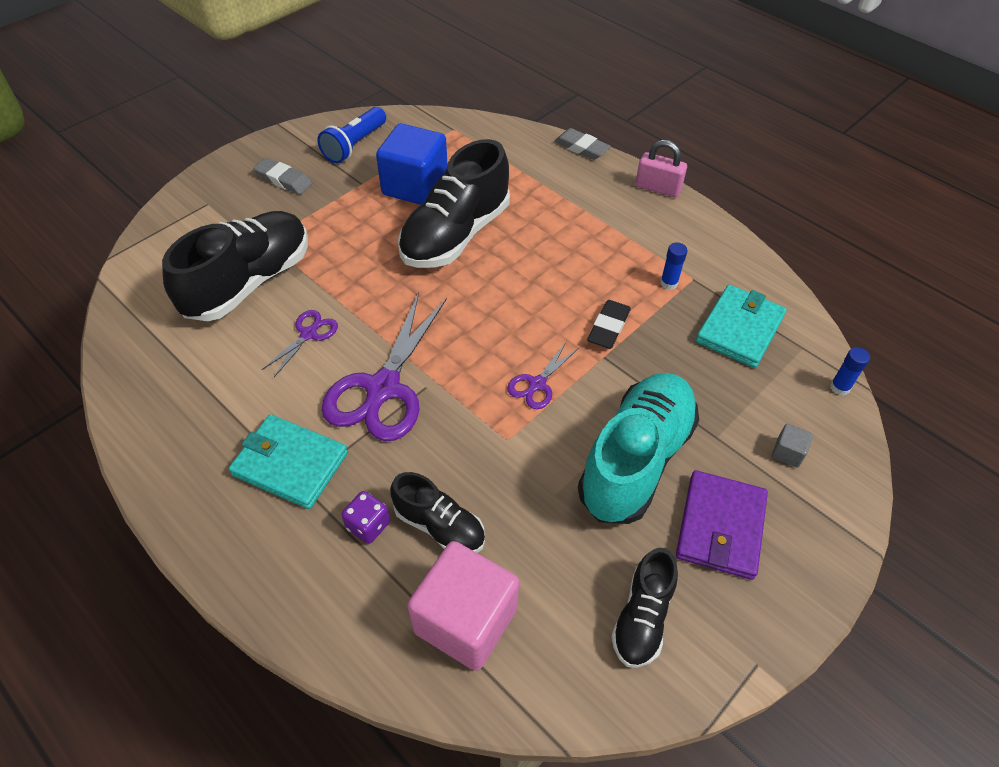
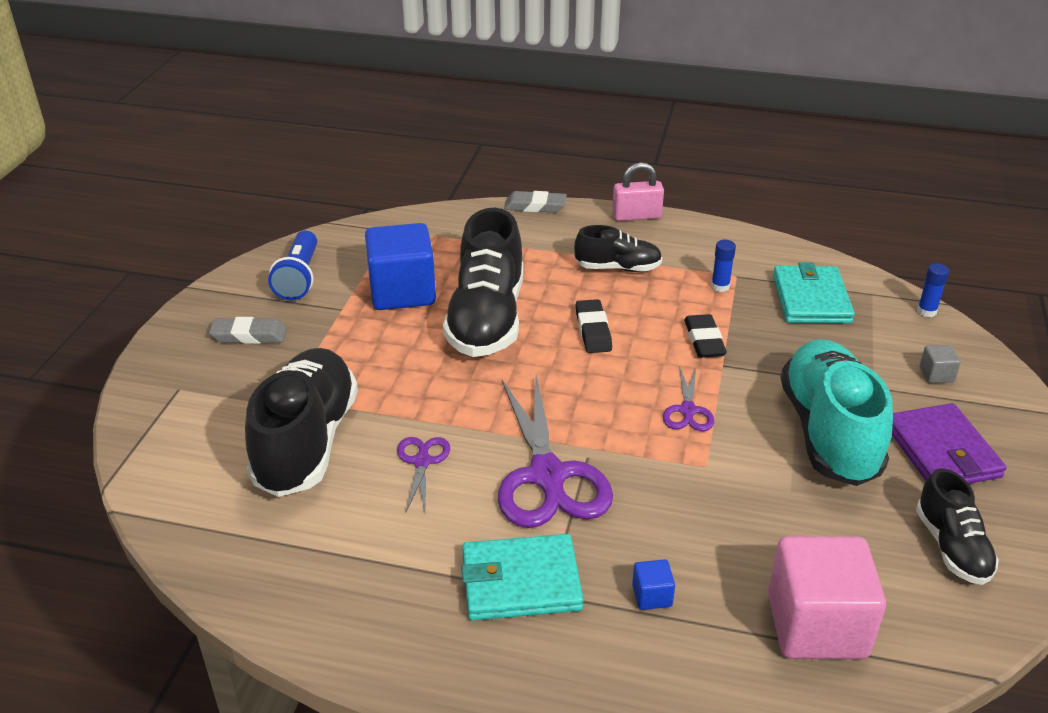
camera: 30 degrees left, 15 degrees down
(368, 525) = (652, 596): purple dice -> blue cube
(439, 526) = (717, 563): black shoe -> black shoe (618, 268)
(527, 279) = (593, 330): none -> black eraser

